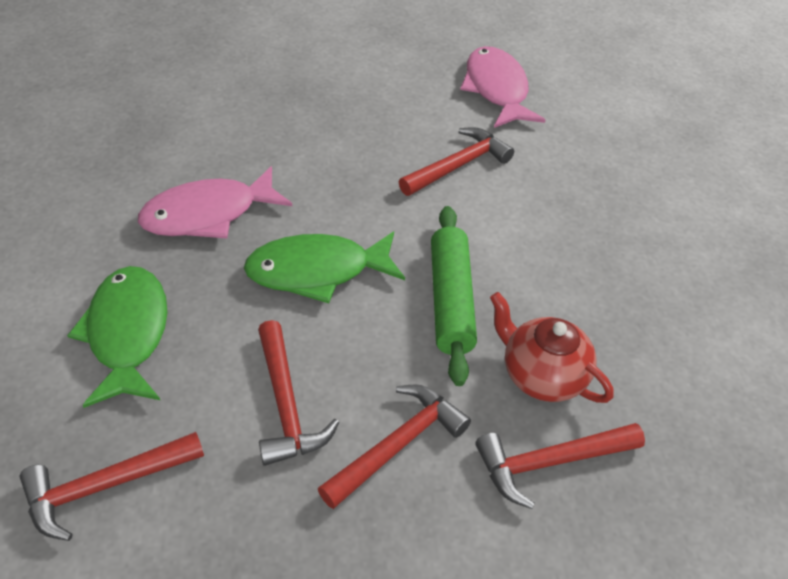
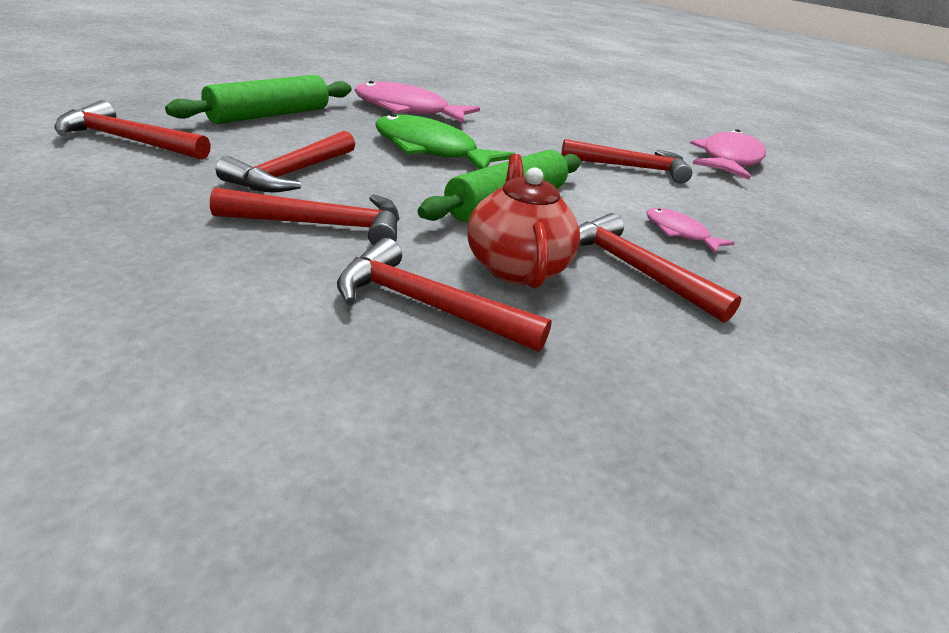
camera: 40 degrees right, 15 degrees down
(128, 333) = (269, 115): green fish -> green rolling pin
(571, 241) = (679, 233): none -> pink fish
(593, 313) = (634, 270): none -> red hammer

